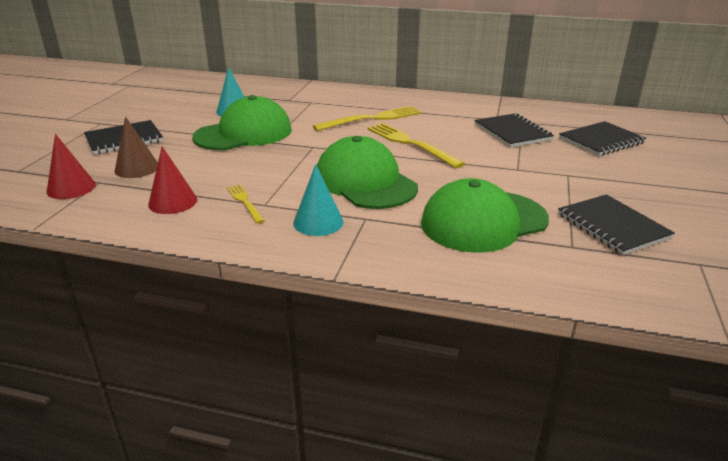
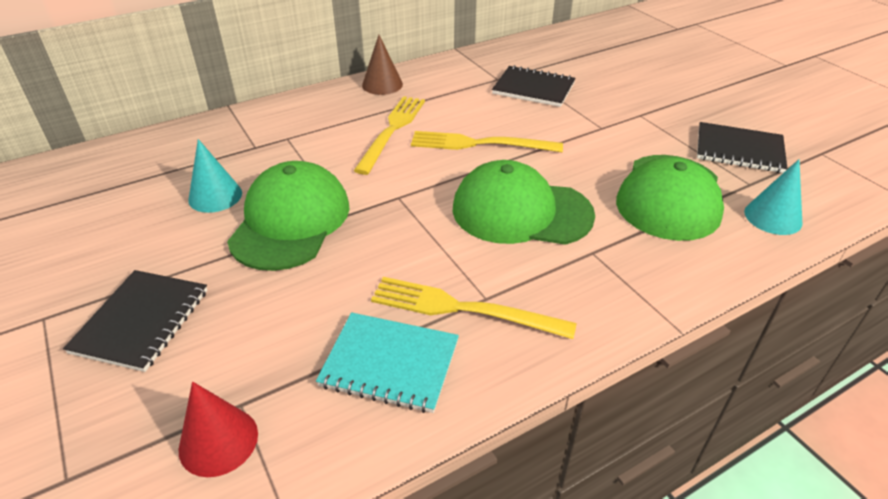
camera: 45 degrees left, 10 degrees up
(137, 168) = (251, 350): brown cone -> brown cone (382, 84)
(173, 202) = (390, 363): red cone -> turquoise notebook
(245, 202) = (464, 309): yellow fork -> yellow fork, size x1.82
(318, 222) = (567, 284): turquoise cone -> turquoise cone (773, 217)
(601, 141) = (604, 67): black notebook -> none

